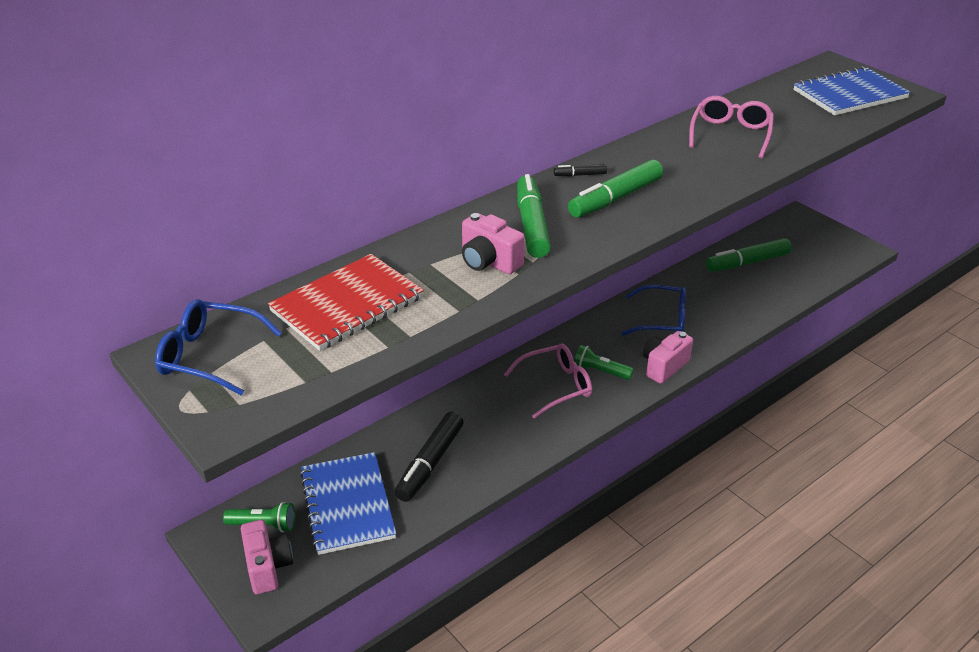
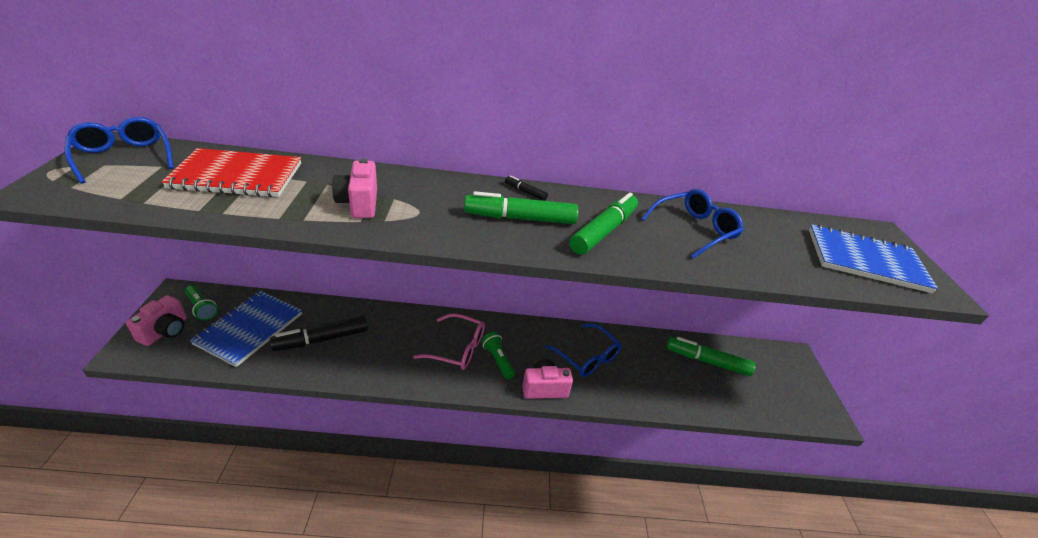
camera: 35 degrees right, 0 degrees up
(531, 225) = (431, 200): green marker -> green marker (603, 231)
(730, 134) = (694, 229): pink glasses -> blue glasses

